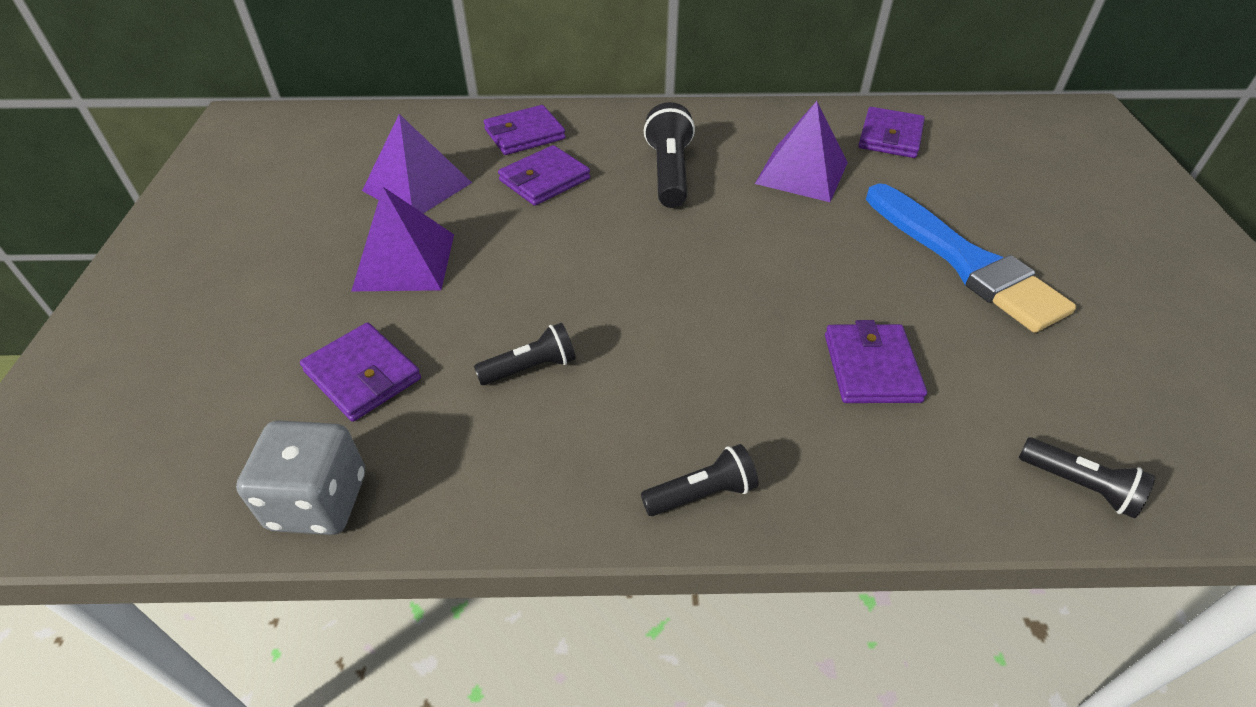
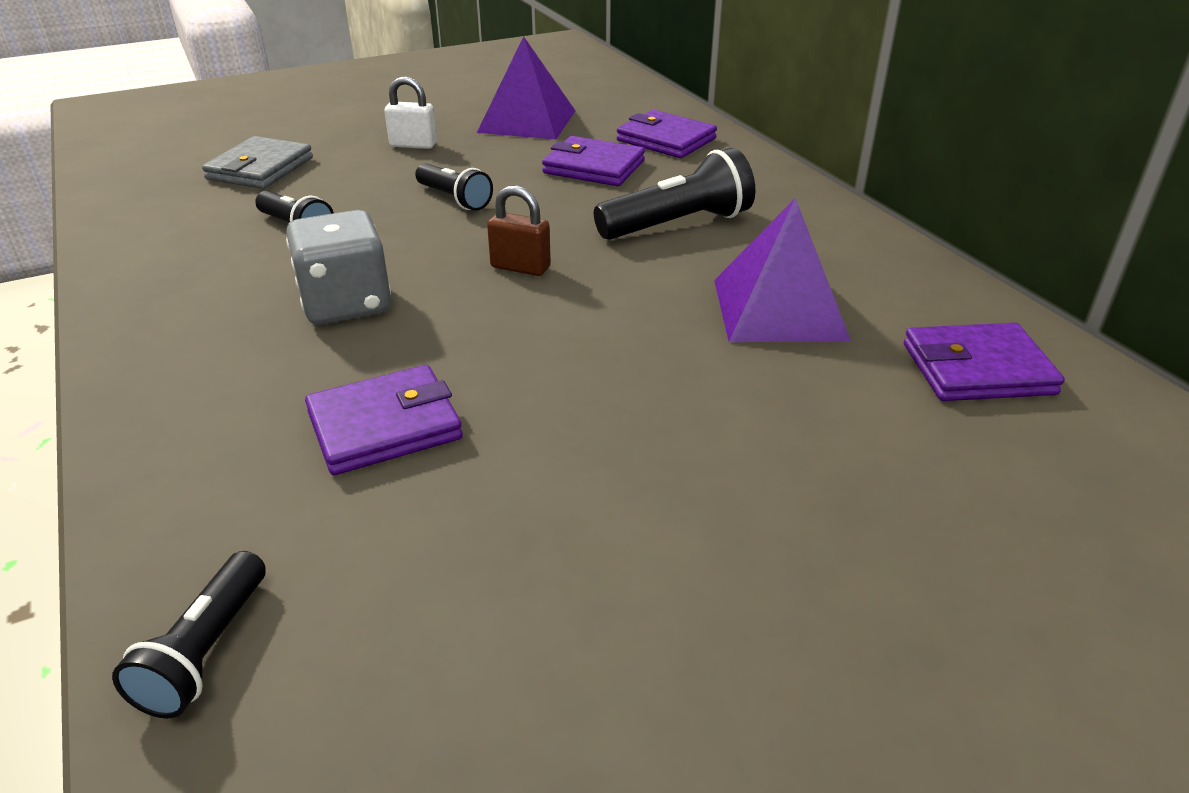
camera: 65 degrees right, 10 degrees down
(319, 501) = (121, 191): grey dice -> grey dice (346, 304)
(363, 375) = (260, 168): purple wallet -> grey wallet
(405, 261) = (413, 145): purple pyramid -> white padlock
(687, 257) = (520, 267): none -> brown padlock
(701, 493) = (149, 346): black flashlight -> black flashlight (454, 199)
(964, 261) = (686, 485): blue brush -> none

